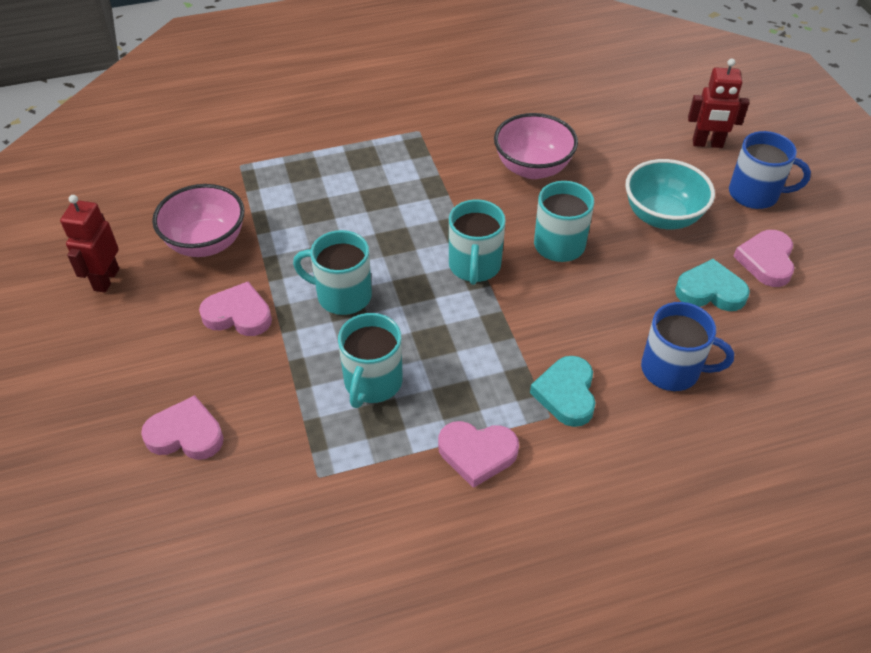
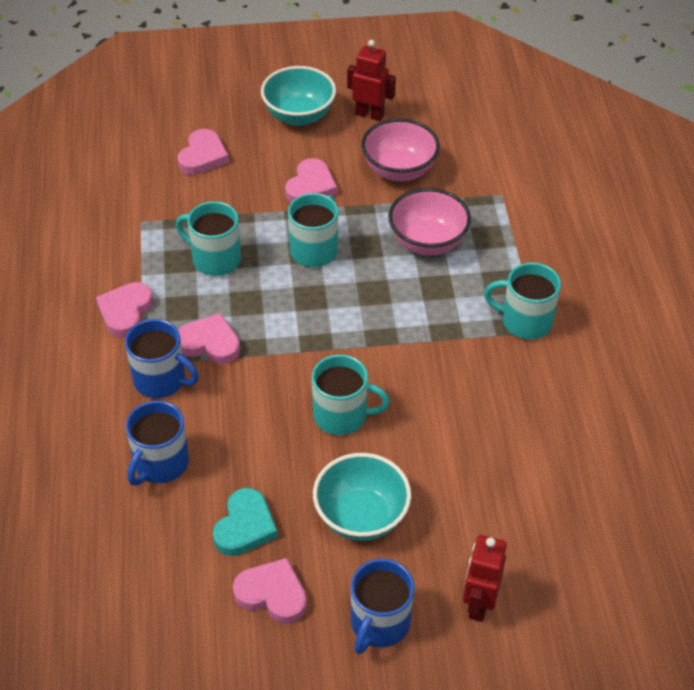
camera: 100 degrees right, 0 degrees up
(105, 346) = (299, 116): none -> turquoise bowl
(474, 266) = (327, 344): turquoise mug -> turquoise mug (524, 321)
(501, 361) = (209, 343): none -> pink heart
(532, 168) = (460, 418): pink bowl -> pink bowl (427, 242)
(566, 394) = (161, 380): turquoise heart -> blue mug

